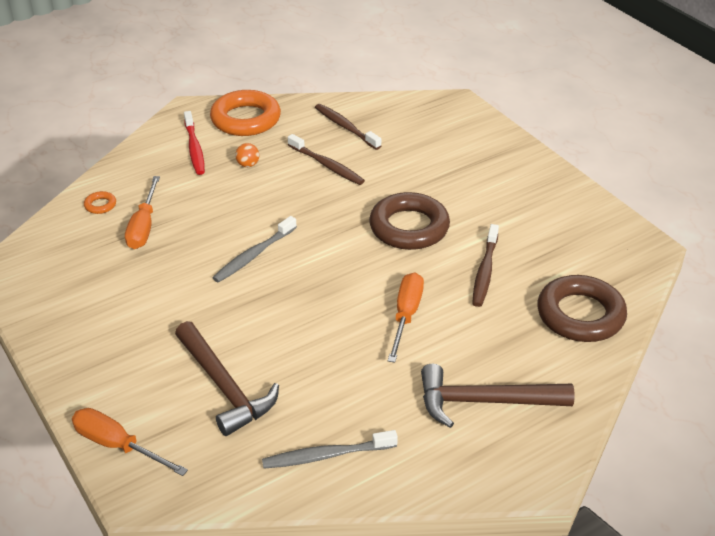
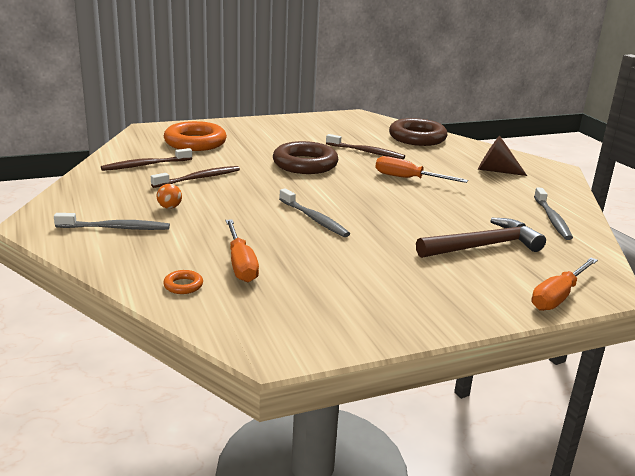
camera: 80 degrees left, 15 degrees down
(143, 227) = (240, 264): orange screwdriver -> orange screwdriver turned 60 degrees clockwise
(194, 148) = (116, 228): red toothbrush -> grey toothbrush
(246, 119) = (86, 200): orange ring -> orange ring (195, 142)
(485, 401) = (495, 171): brown hammer -> brown cone

